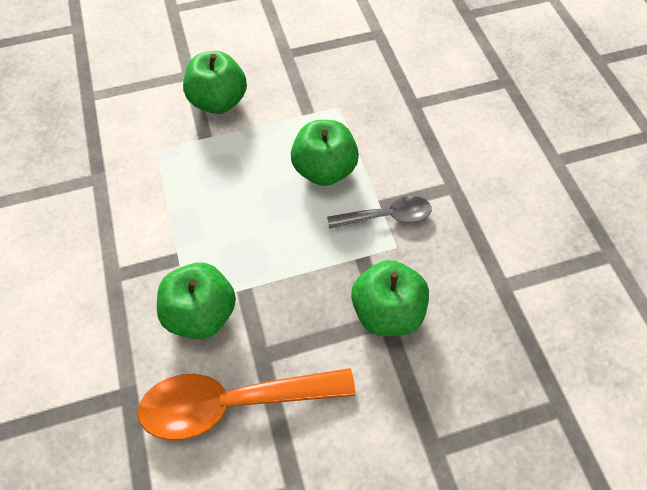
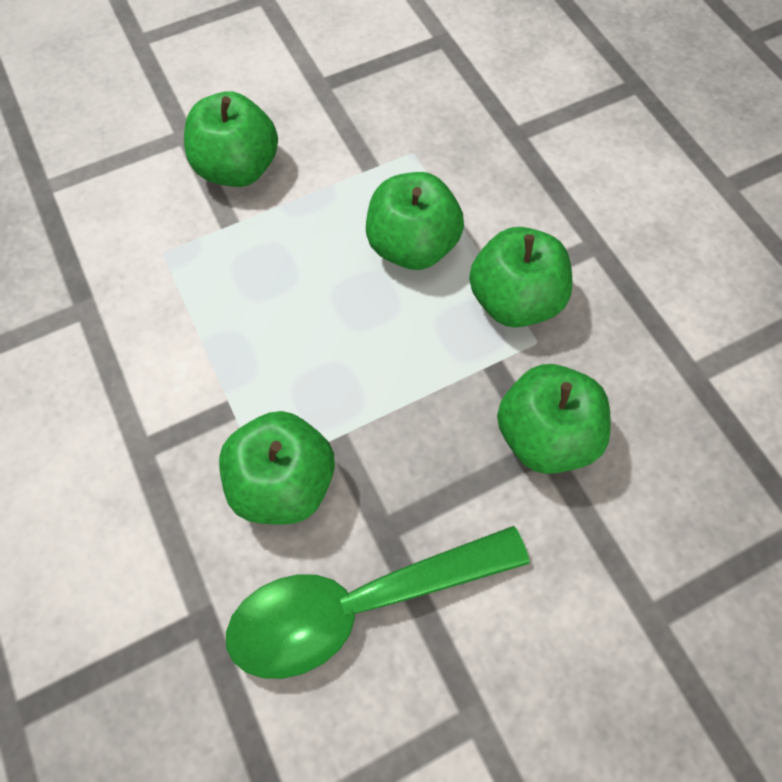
camera: 10 degrees left, 5 degrees up
(233, 402) = (359, 603): orange spoon -> green spoon
(386, 216) = (514, 300): grey spoon -> green apple

